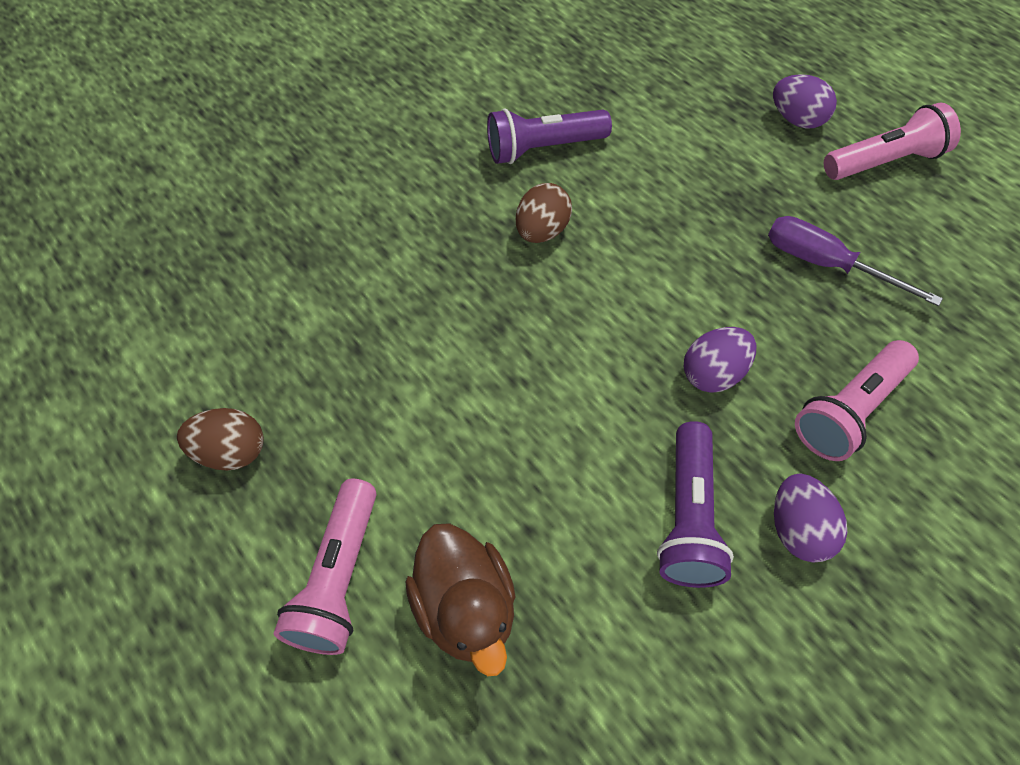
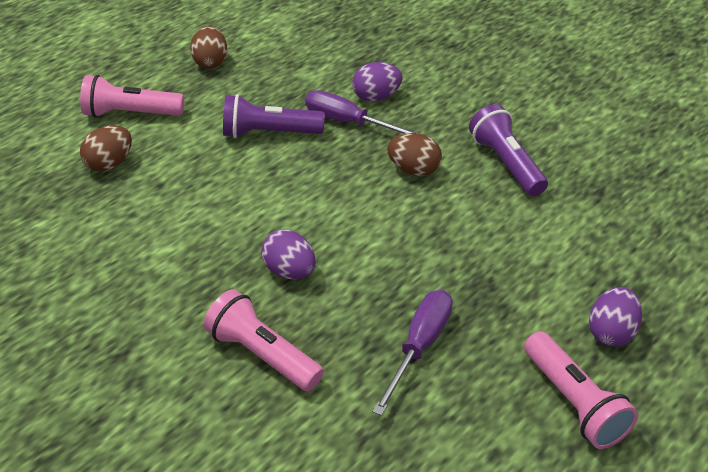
camera: 80 degrees right, 15 degrees down
(433, 286) = (348, 122): none -> purple screwdriver
(466, 607) = (110, 163): brown duck -> brown egg
(689, 517) = (167, 259): purple flashlight -> purple flashlight (269, 133)
(798, 529) = (157, 318): purple egg -> purple egg (376, 97)

